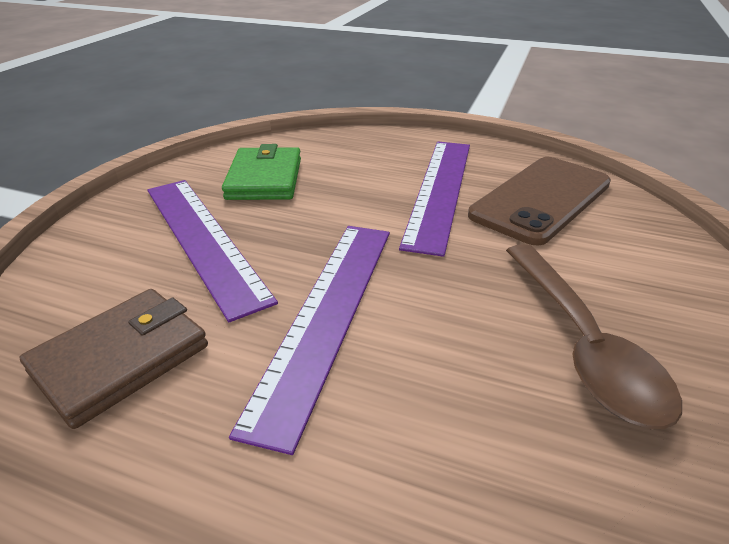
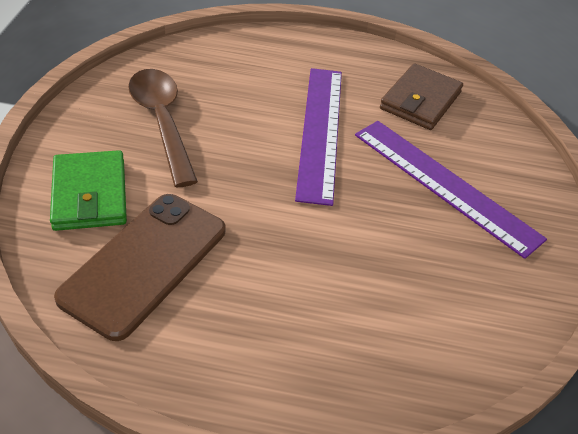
camera: 165 degrees right, 10 degrees up
(264, 179) = (448, 273): green wallet -> green wallet (90, 194)
(440, 190) = (253, 269): purple ruler -> none

